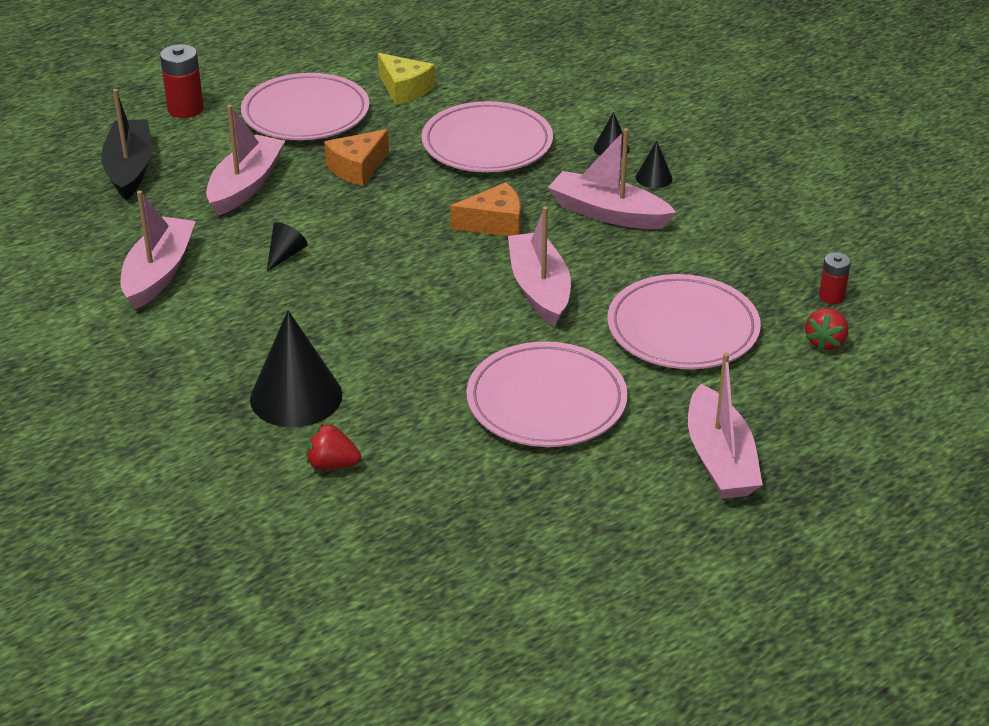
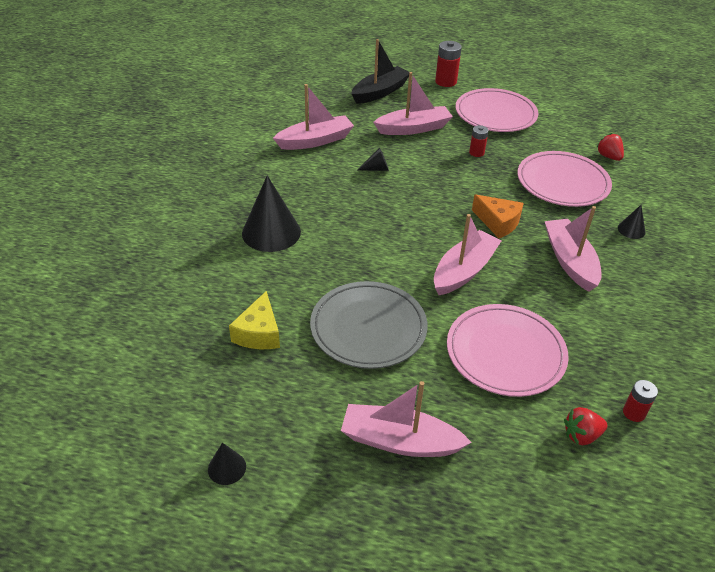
camera: 50 degrees right, 5 degrees up
(332, 465) = (230, 273): red strawberry -> red strawberry (608, 156)
(357, 168) = (476, 152): orange cheese -> red battery
(404, 89) = (564, 131): yellow cheese -> yellow cheese (259, 333)
(546, 401) = (368, 328): pink plate -> grey plate
(654, 178) = (631, 262): black cone -> black cone (227, 468)
(720, 459) = (399, 441): pink boat -> pink boat turned 60 degrees clockwise

